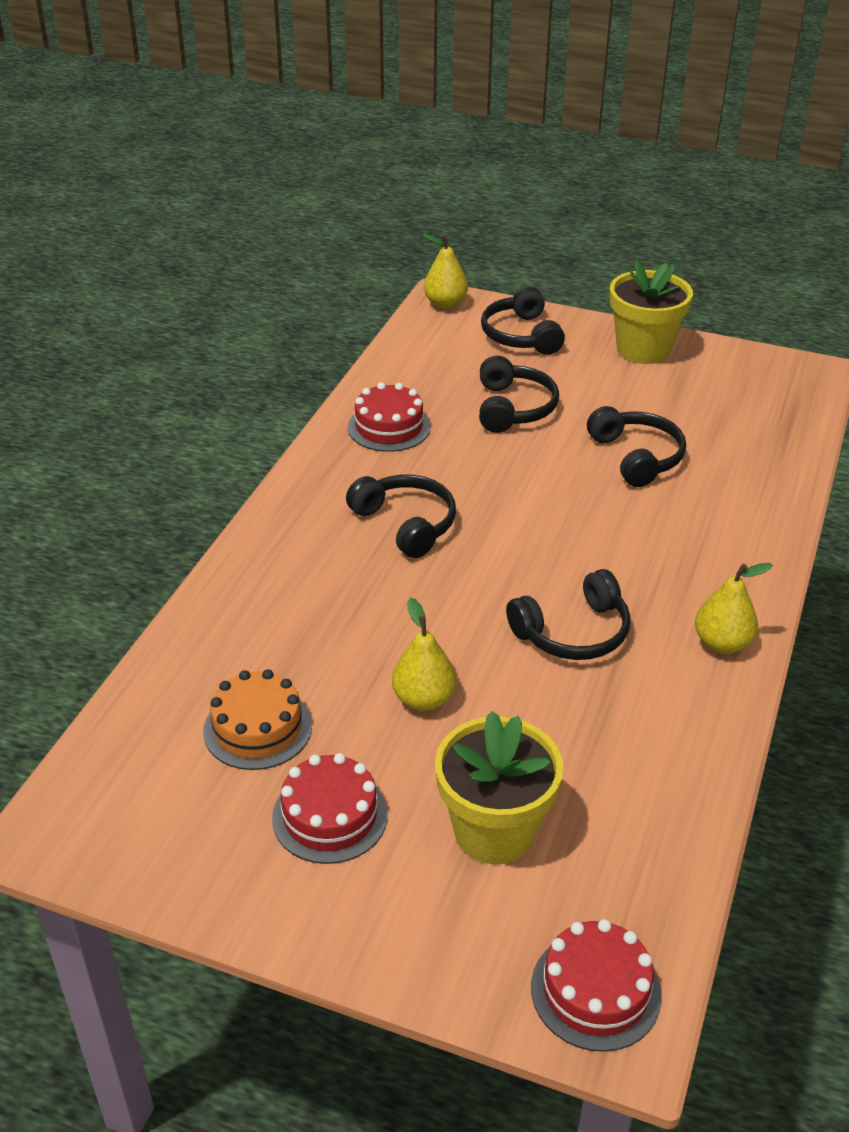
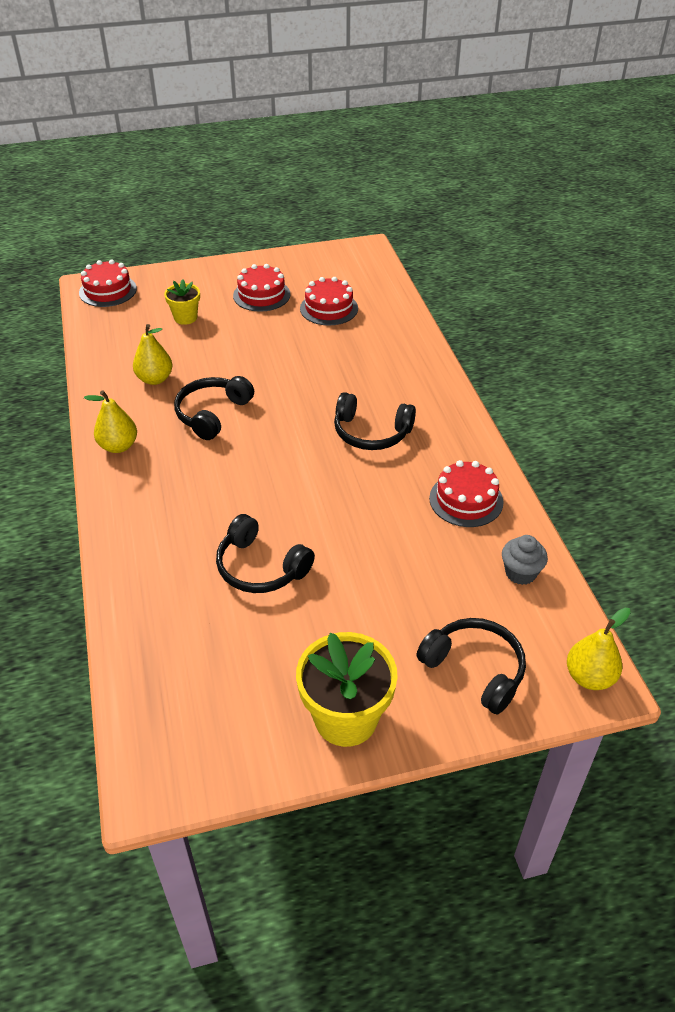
camera: 145 degrees right, 5 degrees up
(257, 728) = (329, 308): orange cake -> red cake
(413, 366) = (520, 573): none -> grey cupcake
(423, 699) = (264, 350): yellow pear -> yellow pear (155, 379)
(494, 831) = (185, 318): yellow flower pot -> yellow flower pot, size x0.56
(513, 408) = (396, 568): black headphones -> none

